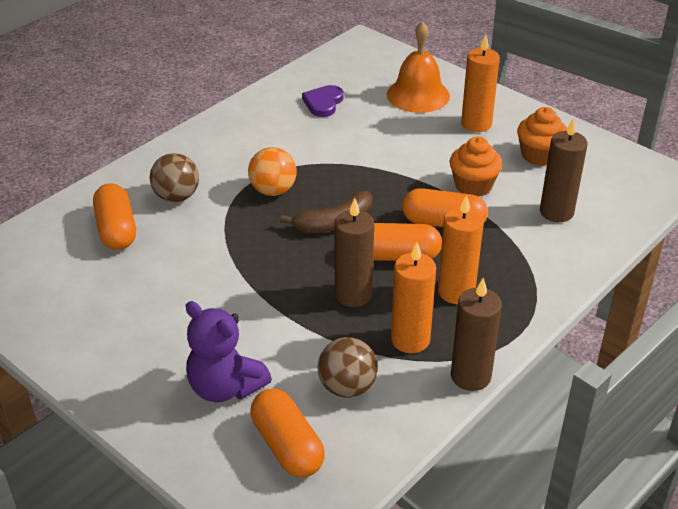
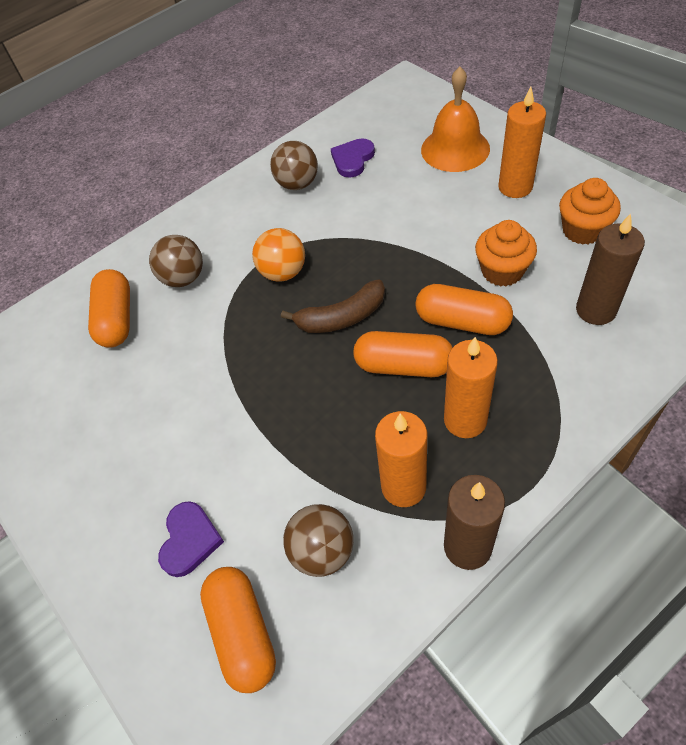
camera: 15 degrees right, 15 degrees up
(225, 387) = (189, 540): purple teddy bear -> purple heart
(274, 122) = (297, 184): none -> brown ball
(353, 295) = (348, 418): brown candle -> none

